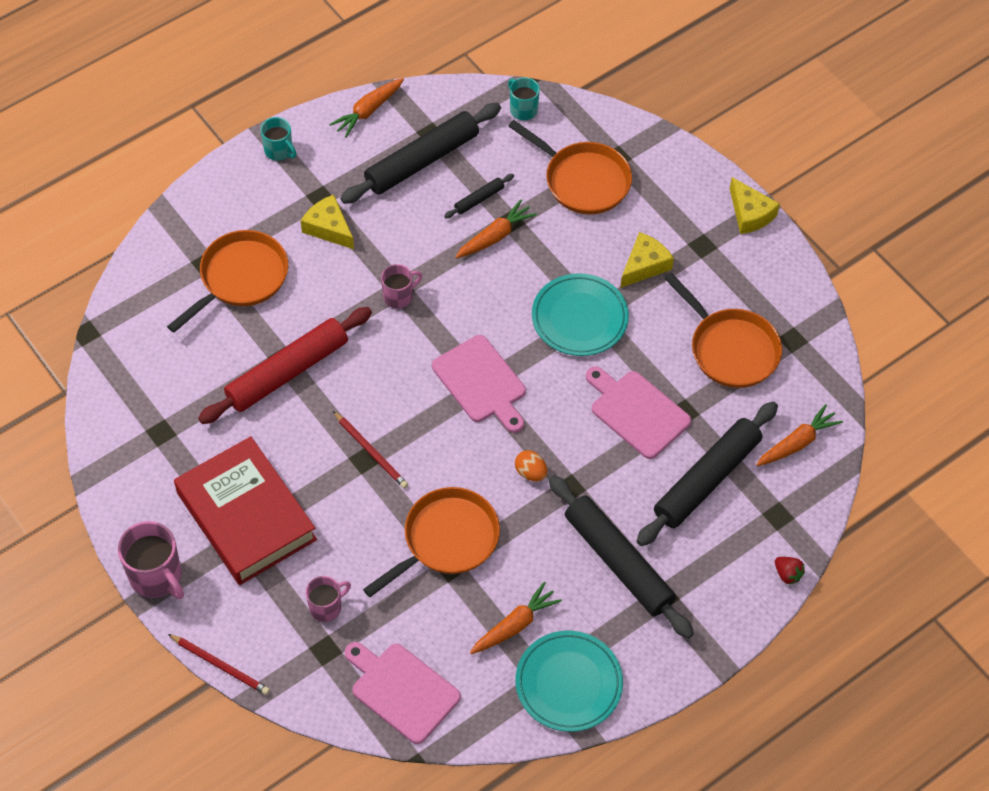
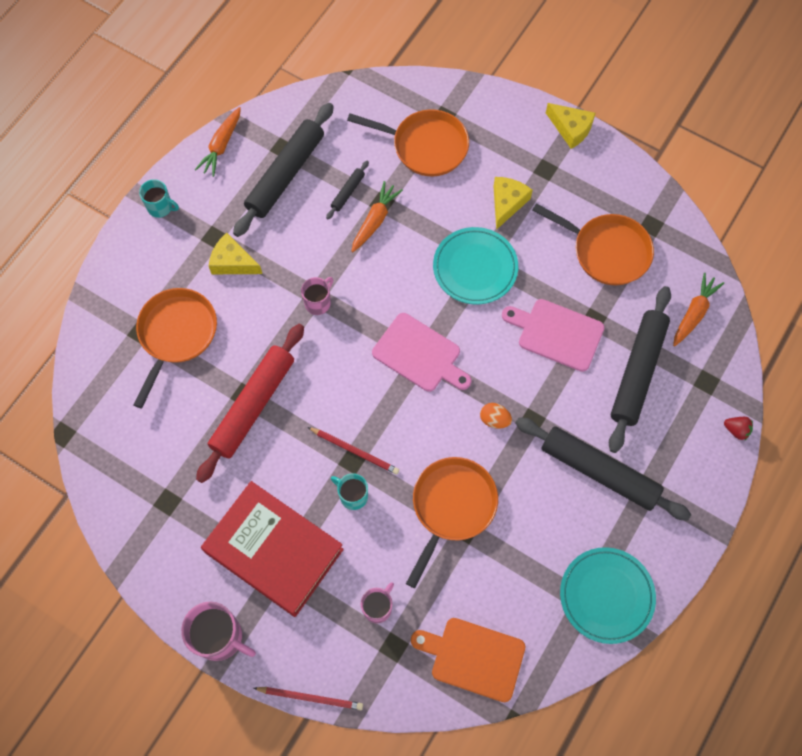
camera: 20 degrees left, 10 degrees up
(402, 690) = (473, 658): pink cutting board -> orange cutting board
(514, 625) = (540, 561): orange carrot -> none
(523, 109) = (349, 100): turquoise mug -> turquoise mug (353, 496)

